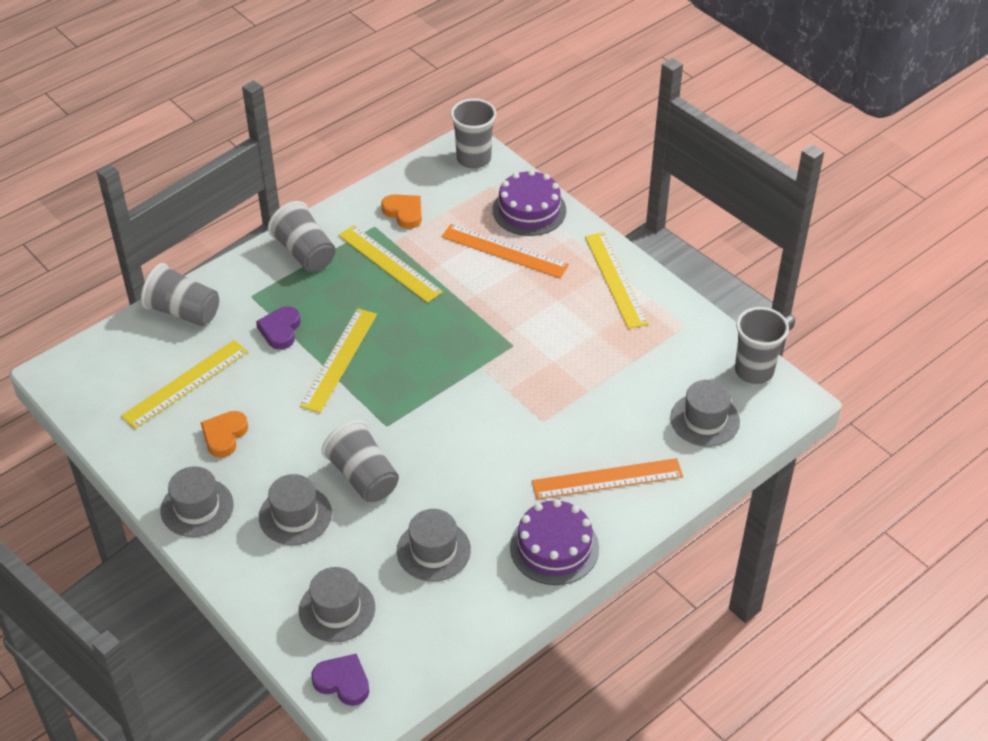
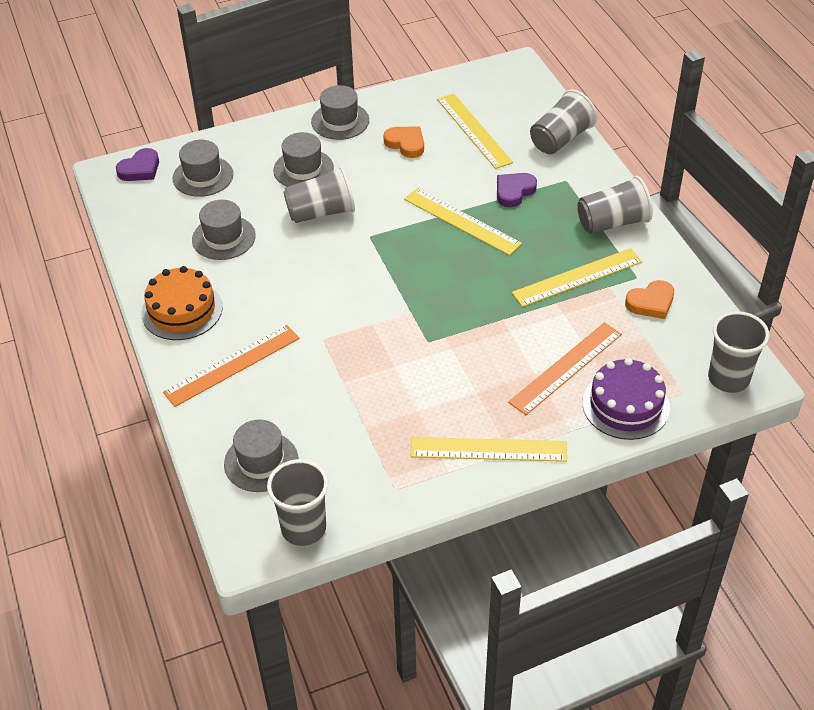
camera: 110 degrees right, 0 degrees up
(280, 330) = (514, 191): purple heart -> purple heart turned 75 degrees counterclockwise
(554, 547) = (182, 310): purple cake -> orange cake
(607, 479) = (232, 365): orange ruler -> orange ruler turned 45 degrees clockwise

